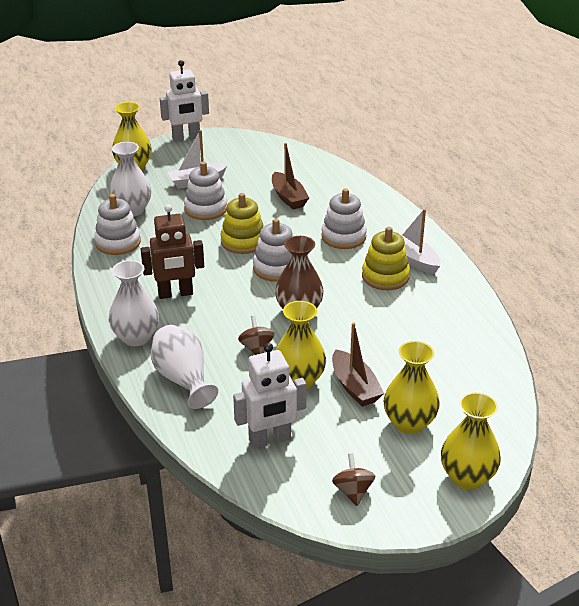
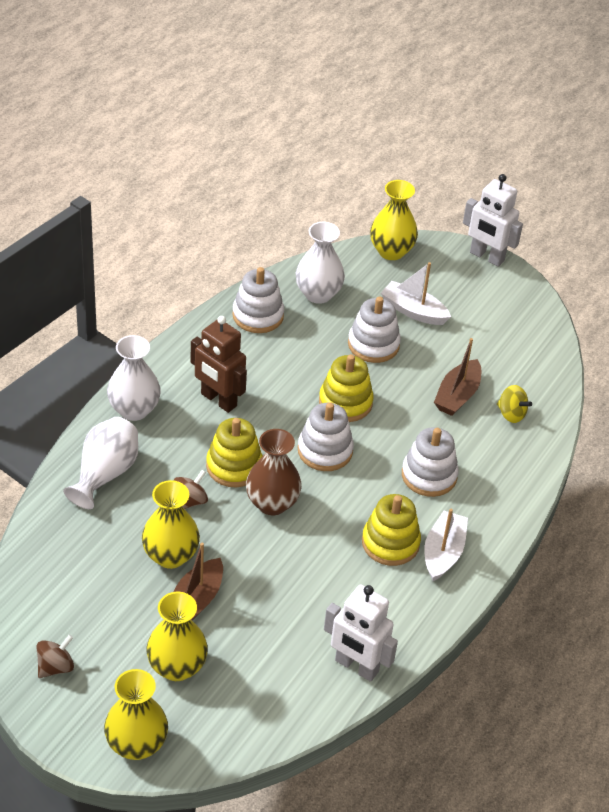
camera: 50 degrees right, 10 degrees up
(246, 313) = (234, 466): none -> yellow stacking toy
(270, 440) = (75, 575): white robot -> white robot (356, 666)
(326, 186) = (511, 414): none -> yellow spinning top

